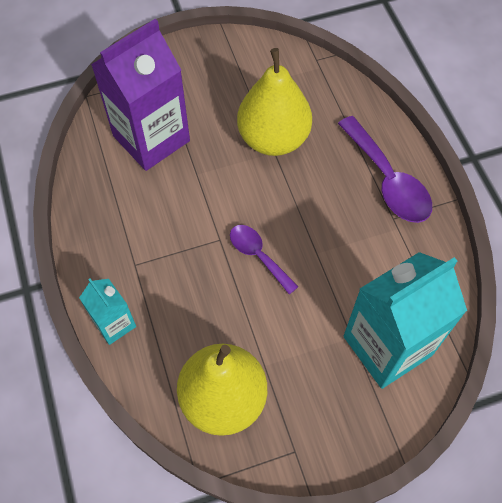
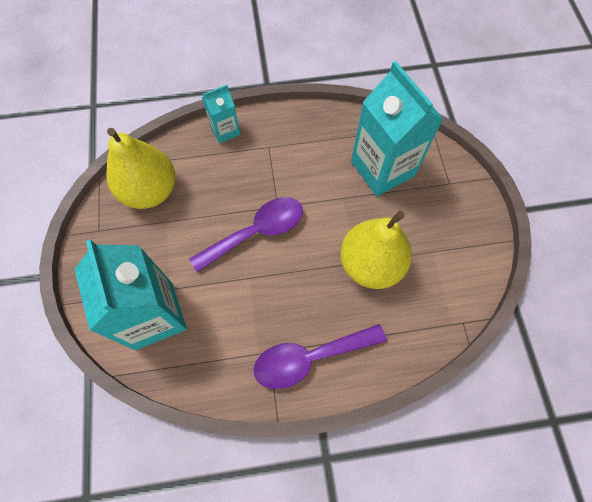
camera: 100 degrees right, 5 degrees up
(151, 138) = (382, 168): purple carton -> turquoise carton
(258, 255) = (257, 232): purple spoon -> purple spoon, size x1.65

